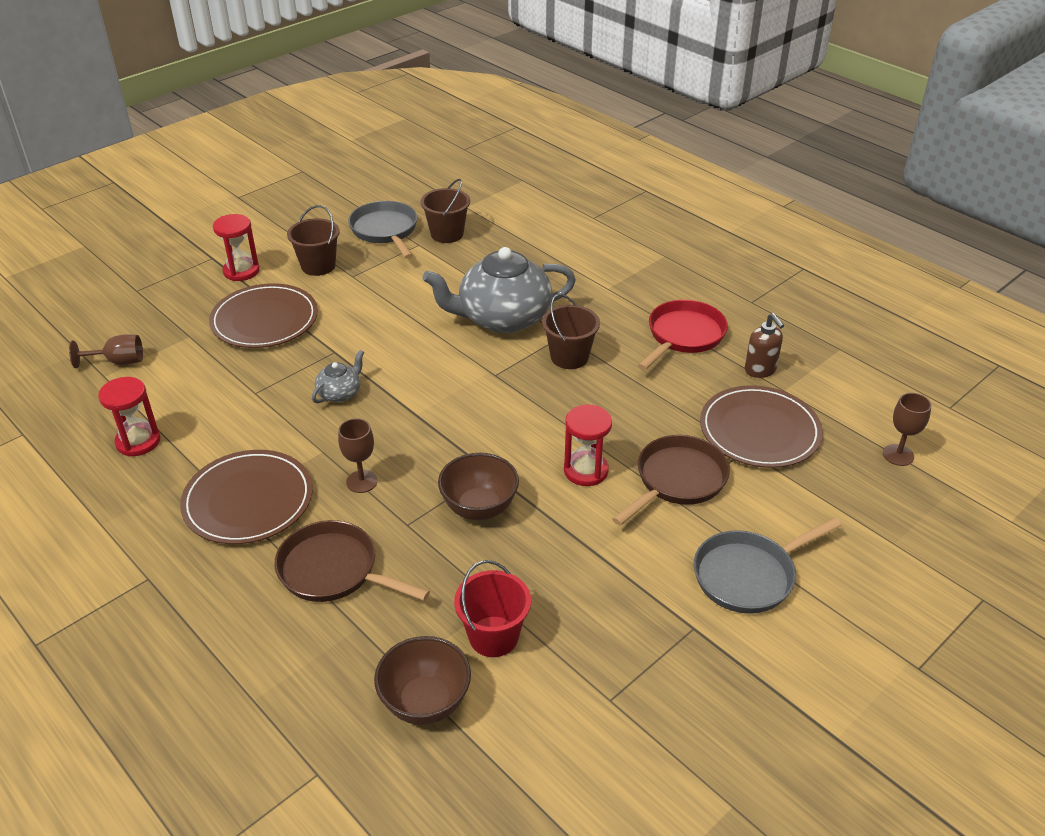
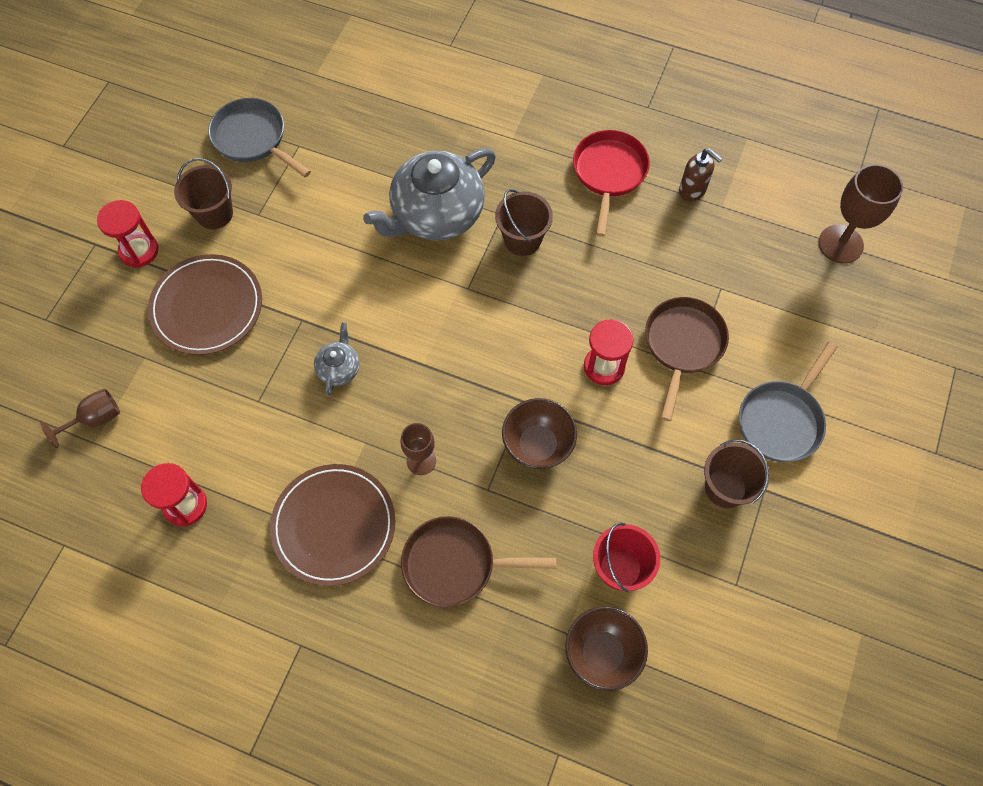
camera: 25 degrees left, 25 degrees up
(447, 234) = (318, 120): brown bucket -> brown bucket (725, 488)
(759, 430) = (722, 262): brown plate -> none
(898, 455) = (840, 244): brown goblet -> brown goblet, size x1.65

